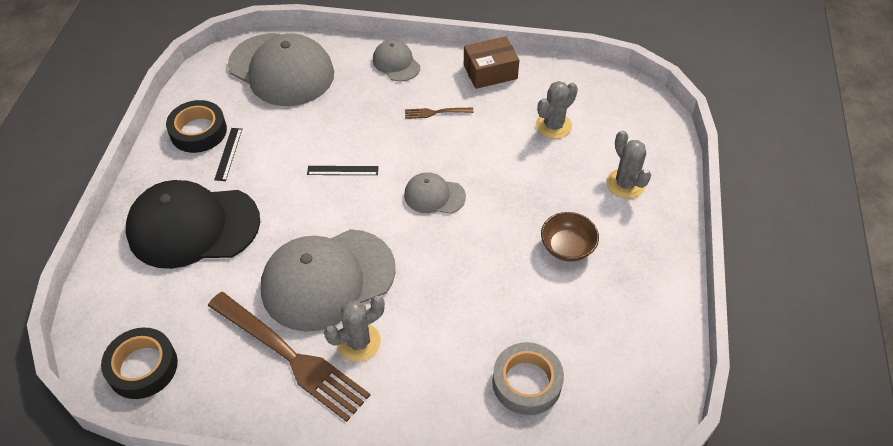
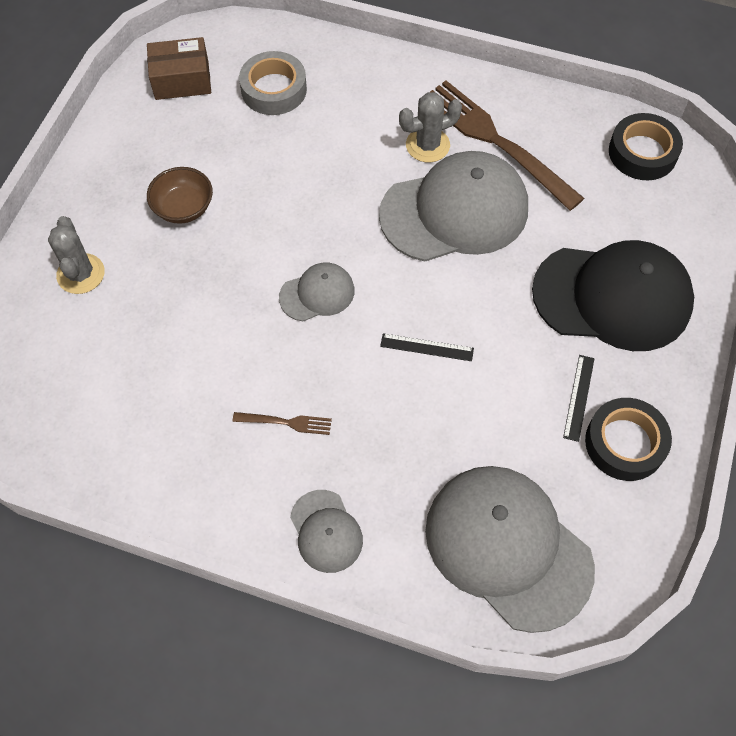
camera: 170 degrees left, 10 degrees up
(434, 196) = (317, 294): grey cap -> grey cap turned 45 degrees counterclockwise
(490, 72) = (186, 488): brown box -> brown box (182, 80)
(553, 126) = (132, 374): grey cactus -> none

